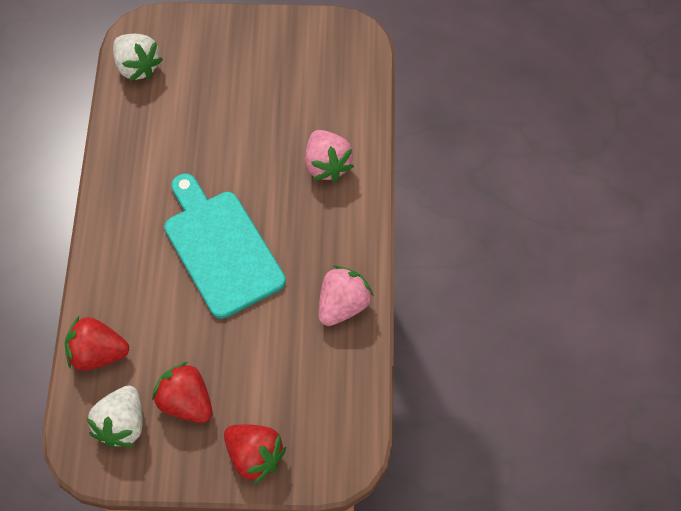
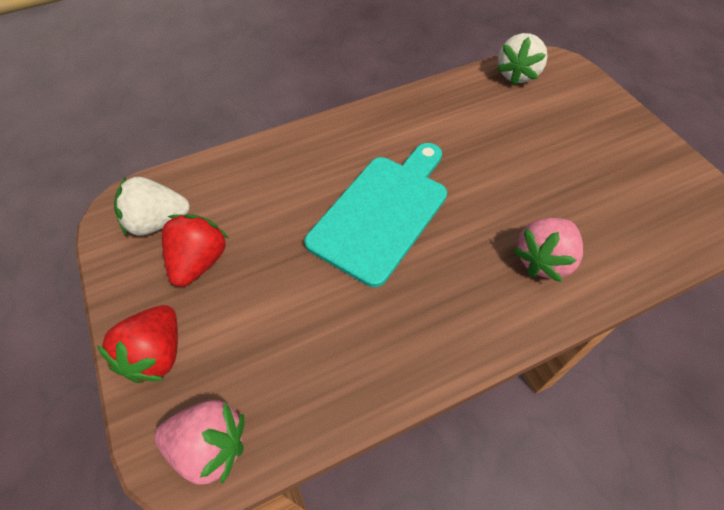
camera: 65 degrees right, 5 degrees down
(97, 354) = (224, 172): red strawberry -> none
(343, 305) = (384, 359): pink strawberry -> pink strawberry (210, 446)

